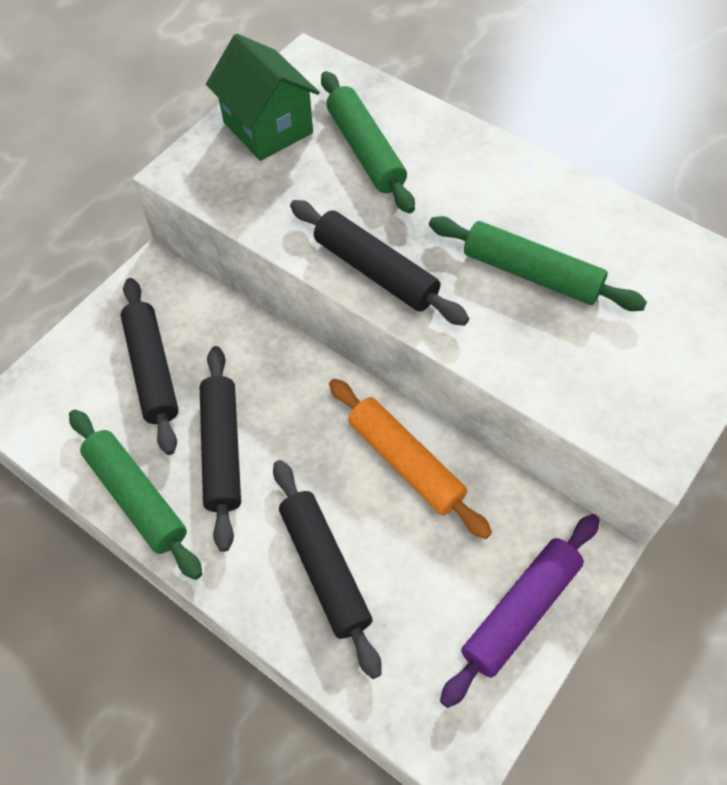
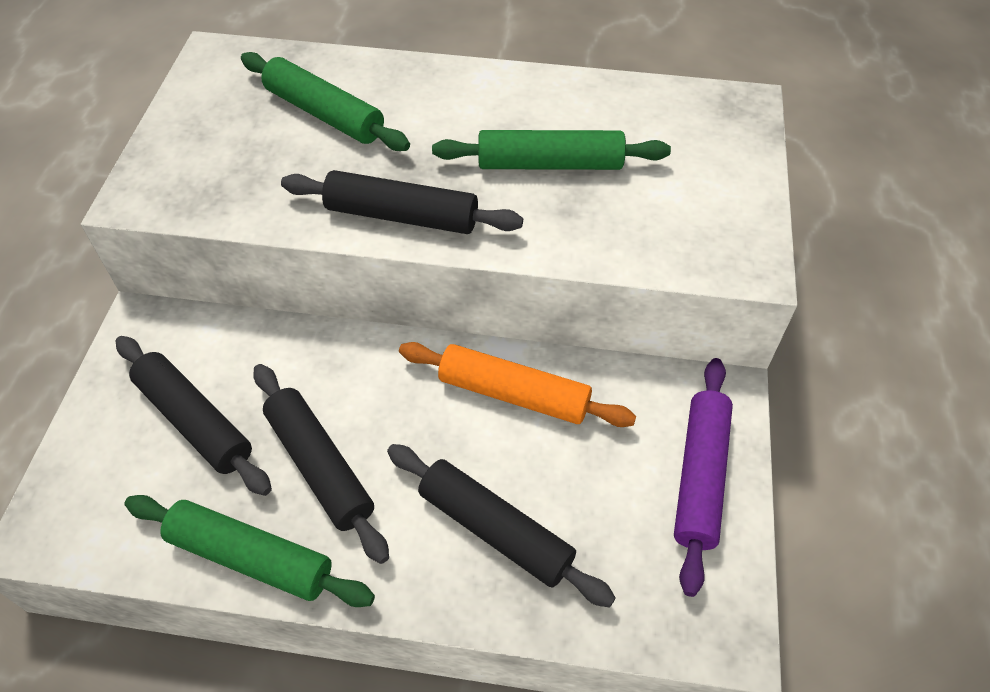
camera: 30 degrees left, 5 degrees down
(268, 127) = (208, 126): green house -> none

